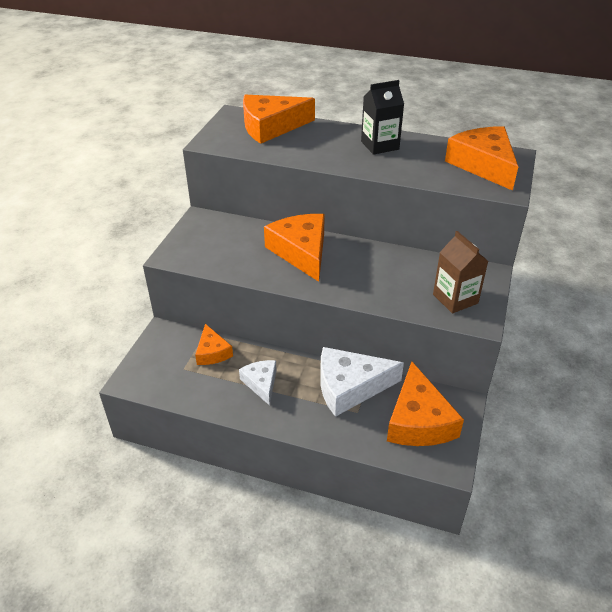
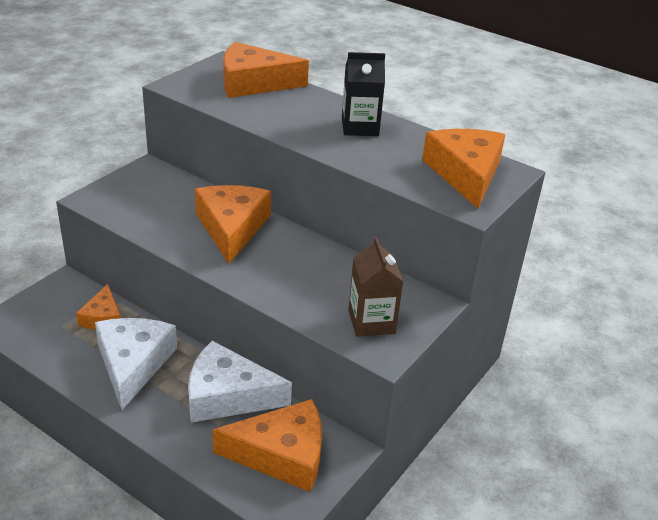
camera: 15 degrees right, 5 degrees down
(261, 383) = (133, 364): white cheese -> white cheese, size x1.77
(418, 420) = (282, 455): orange cheese -> orange cheese turned 105 degrees counterclockwise

